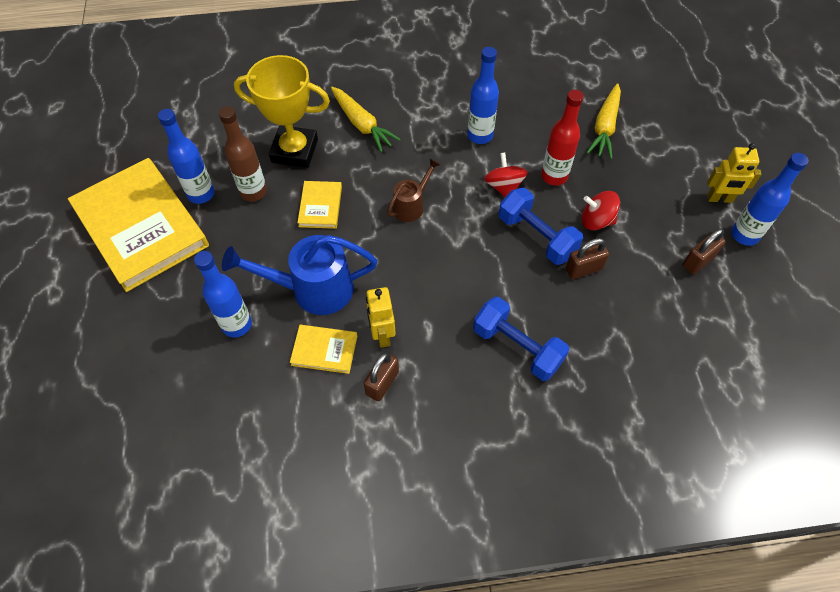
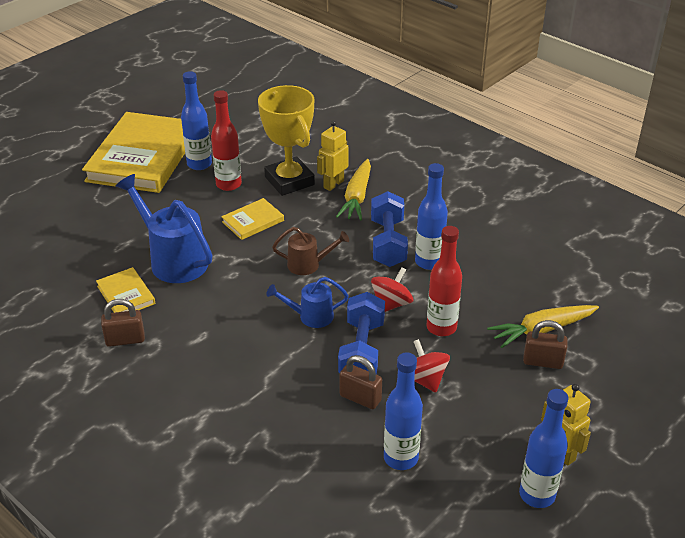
camera: 50 degrees right, 20 degrees down
(237, 325) = (106, 242): blue bottle -> blue bottle (401, 458)
(253, 192) = (228, 184): brown bottle -> red bottle
(382, 335) = (169, 316): yellow robot -> yellow robot (333, 184)
(471, 242) = (310, 316): none -> blue watering can
(517, 347) = (233, 398): blue dumbbell -> blue dumbbell (388, 243)
(698, 261) = (461, 474): brown padlock -> brown padlock (542, 362)

